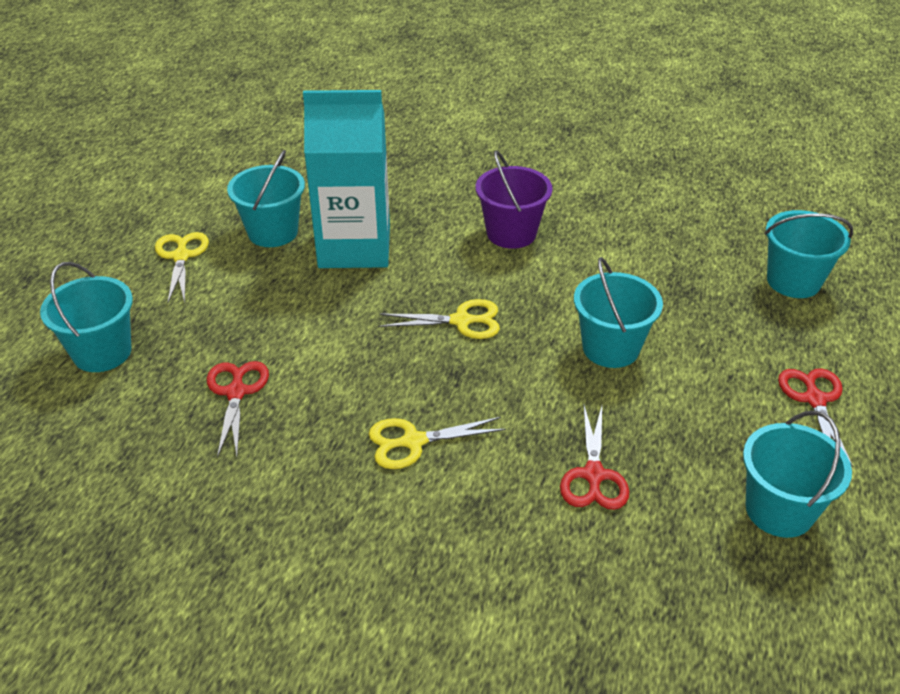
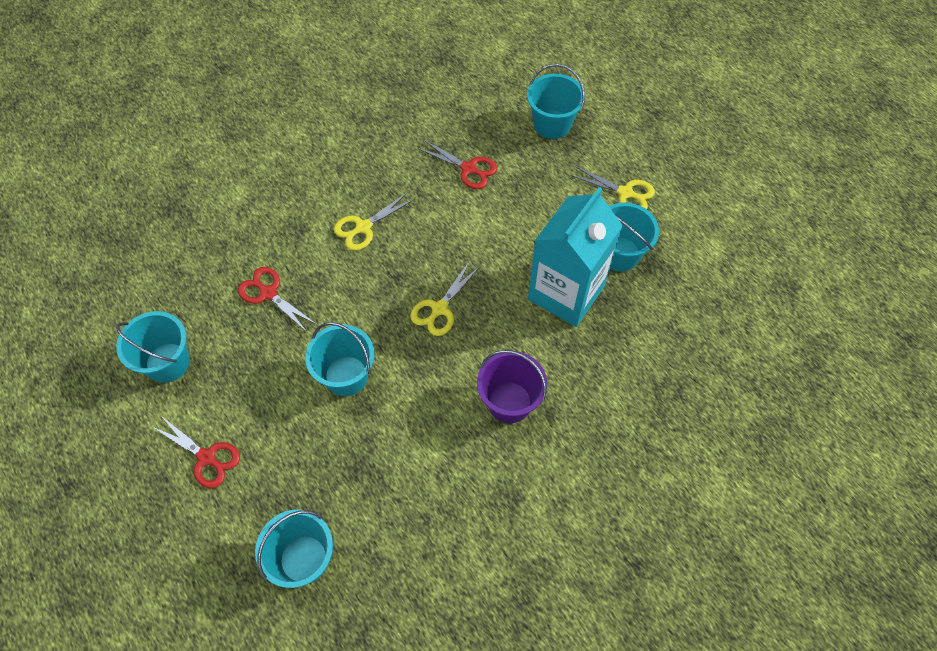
camera: 125 degrees right, 20 degrees up
(413, 442) = (363, 227): yellow scissors -> yellow scissors turned 150 degrees counterclockwise

